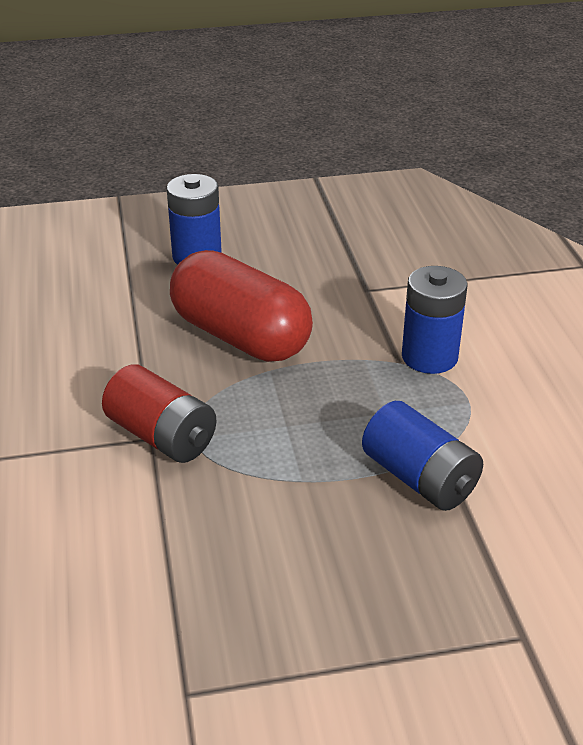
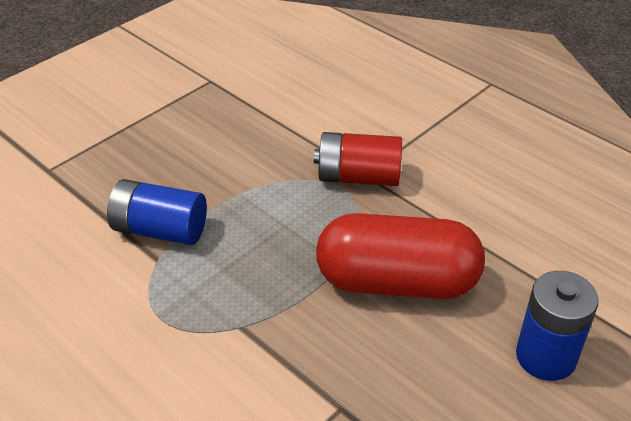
camera: 145 degrees right, 5 degrees up
(429, 357) = (219, 346): blue battery -> none

